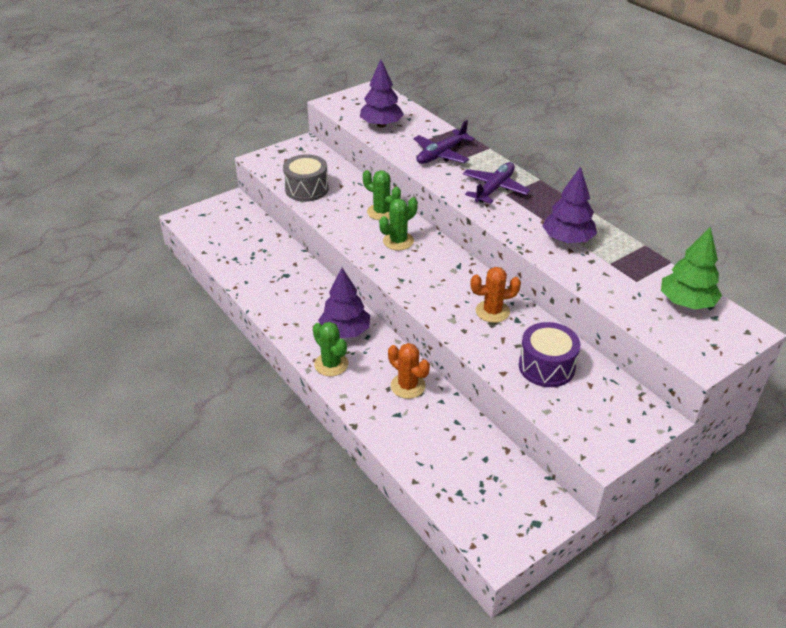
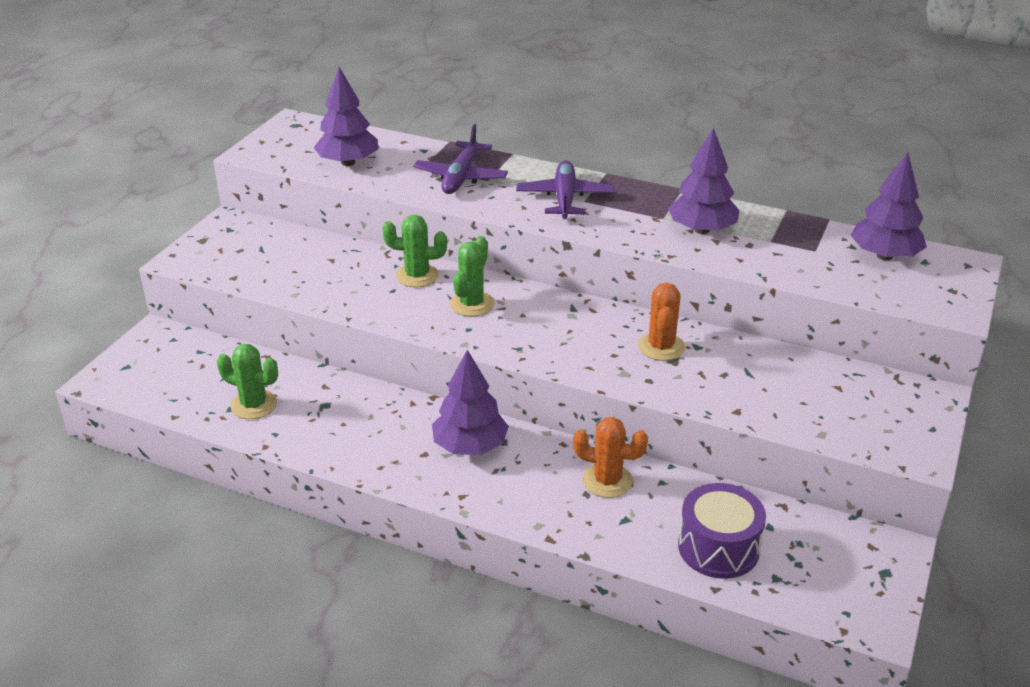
camera: 30 degrees left, 5 degrees down
(306, 189) = (287, 278): grey drum -> none
(331, 364) = (488, 493): green cactus -> green cactus (254, 405)
(492, 311) = (661, 347): orange cactus -> orange cactus turned 45 degrees counterclockwise
(546, 366) = (776, 386): purple drum -> purple drum (718, 548)
(686, 302) = (884, 256): green tree -> purple tree

